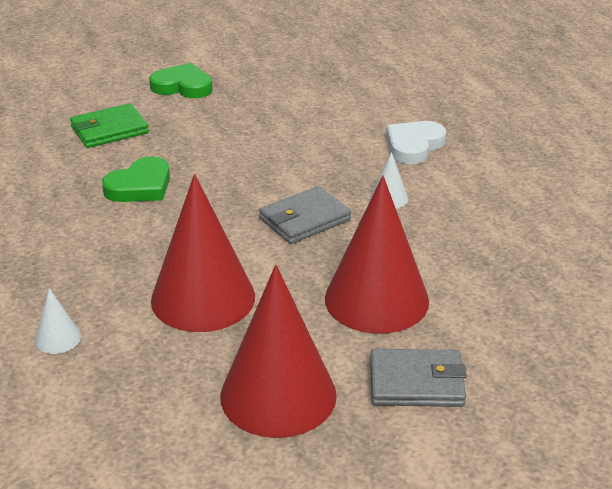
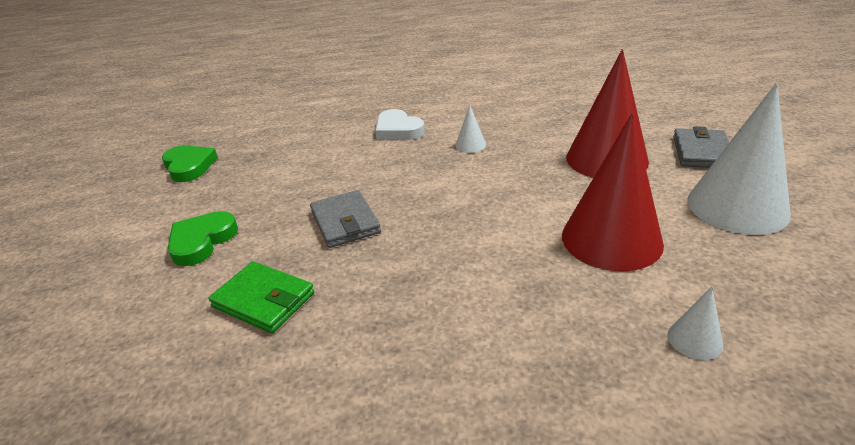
camera: 75 degrees left, 0 degrees up
(109, 130) = (264, 300): green wallet -> green wallet turned 45 degrees counterclockwise
(140, 186) = (404, 276): green heart -> green heart (189, 166)
(278, 395) = (737, 206): red cone -> white cone
(305, 219) = (493, 182): grey wallet -> grey wallet (345, 222)

